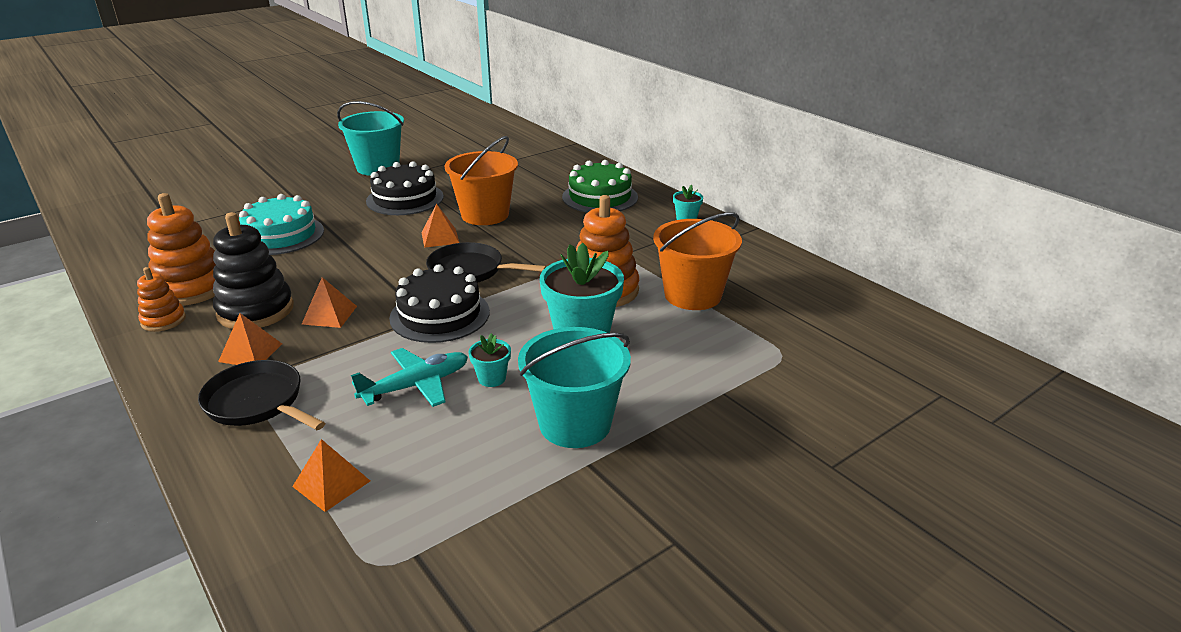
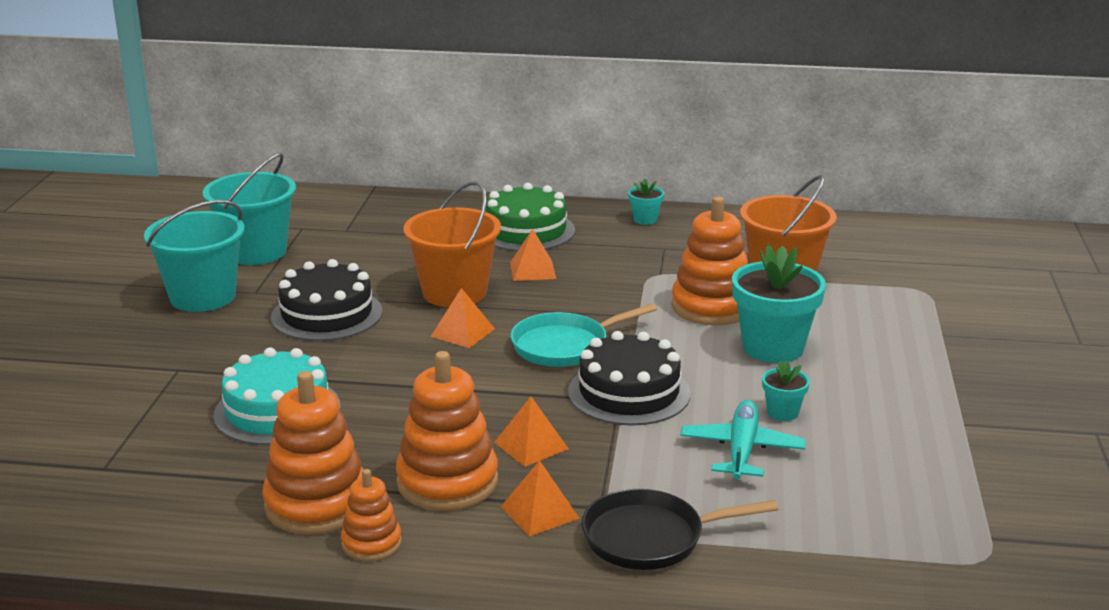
camera: 45 degrees left, 5 degrees down
(255, 310) = (447, 482): black stacking toy -> orange stacking toy
(331, 483) = (845, 542): orange pyramid -> orange pyramid (532, 270)
(470, 270) = (565, 346): black pan -> turquoise pan
(575, 424) = (903, 406): turquoise bucket -> turquoise bucket (256, 252)

